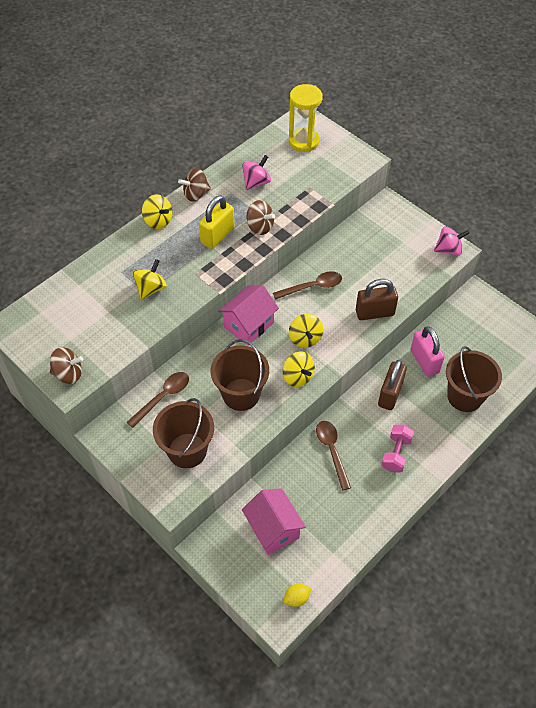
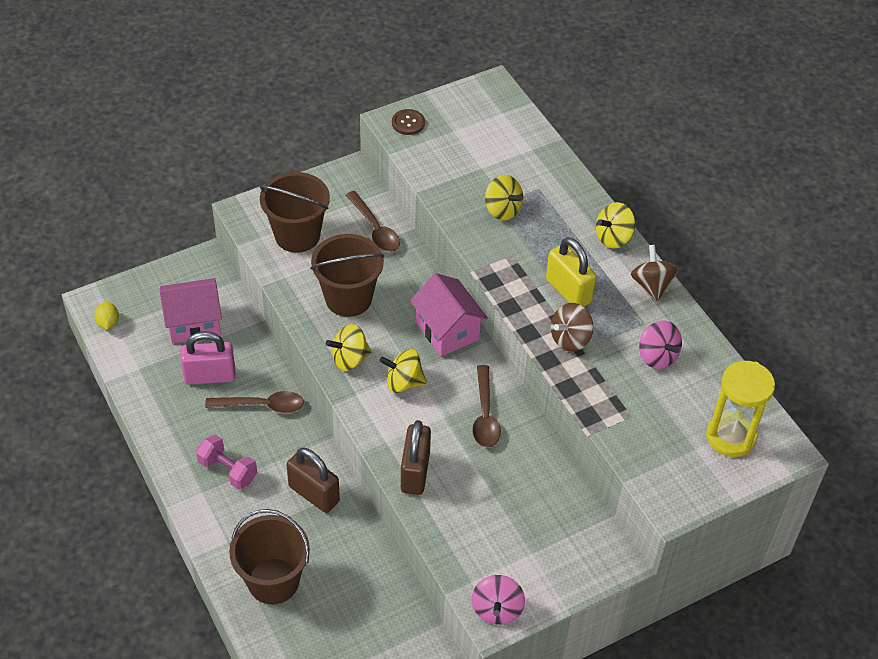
camera: 105 degrees right, 5 degrees down
(68, 374) = (408, 123): brown spinning top -> brown button
(424, 361) = (348, 553): pink padlock -> pink padlock (210, 376)

